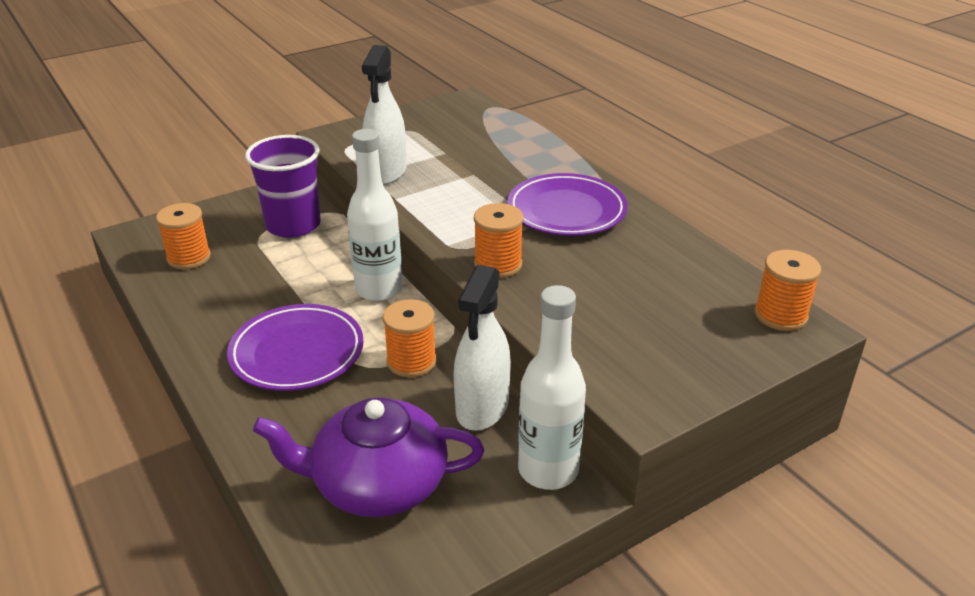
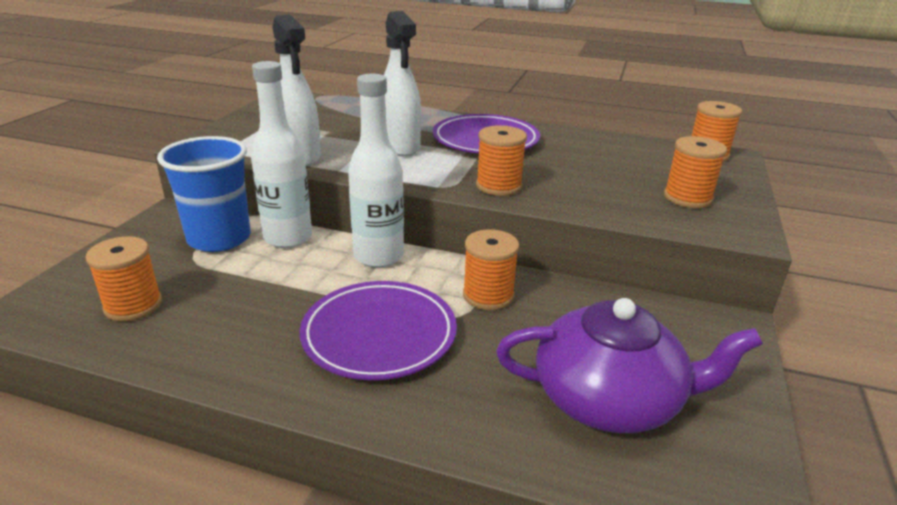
camera: 40 degrees left, 5 degrees down
(293, 225) = (219, 238): purple cup -> blue cup
(377, 483) = (609, 398): purple teapot -> purple teapot turned 135 degrees counterclockwise
(482, 407) = (589, 301): white spray bottle -> white spray bottle (400, 146)
(548, 470) = (697, 319): white bottle -> white bottle (288, 238)
(656, 351) = (687, 198): none -> orange spool

